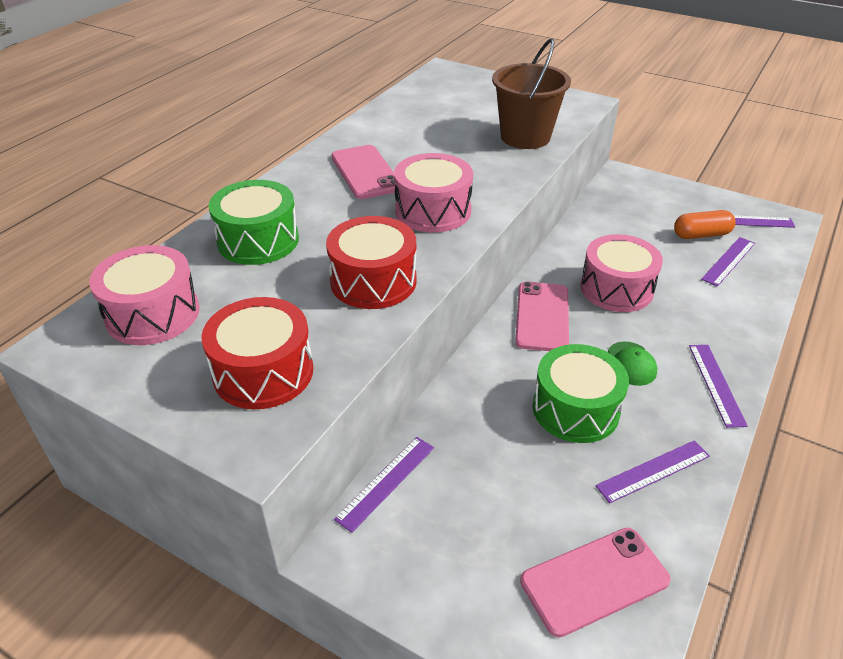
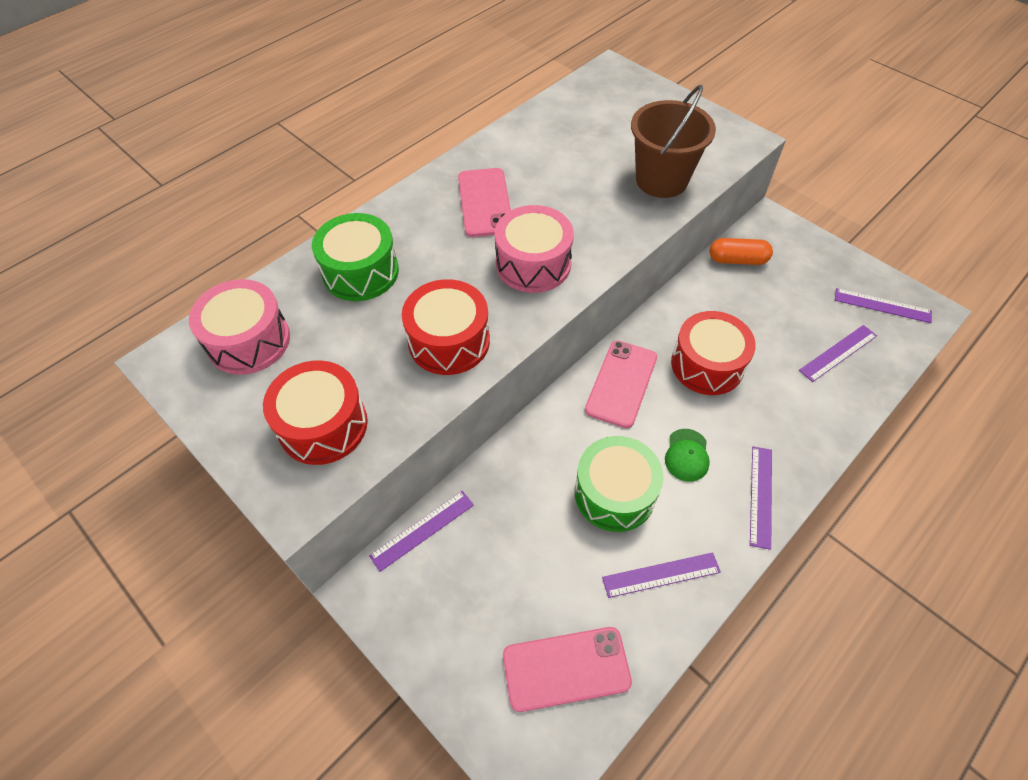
camera: 15 degrees right, 15 degrees up
(616, 288) = (707, 365): pink drum -> red drum
(701, 235) = (823, 314): orange capsule -> orange capsule (737, 260)

